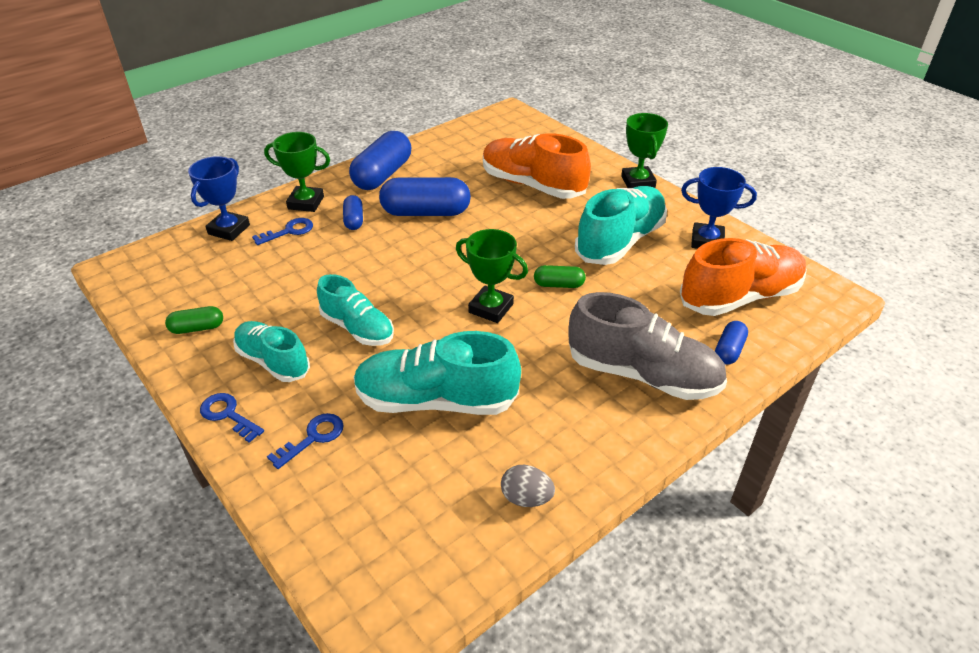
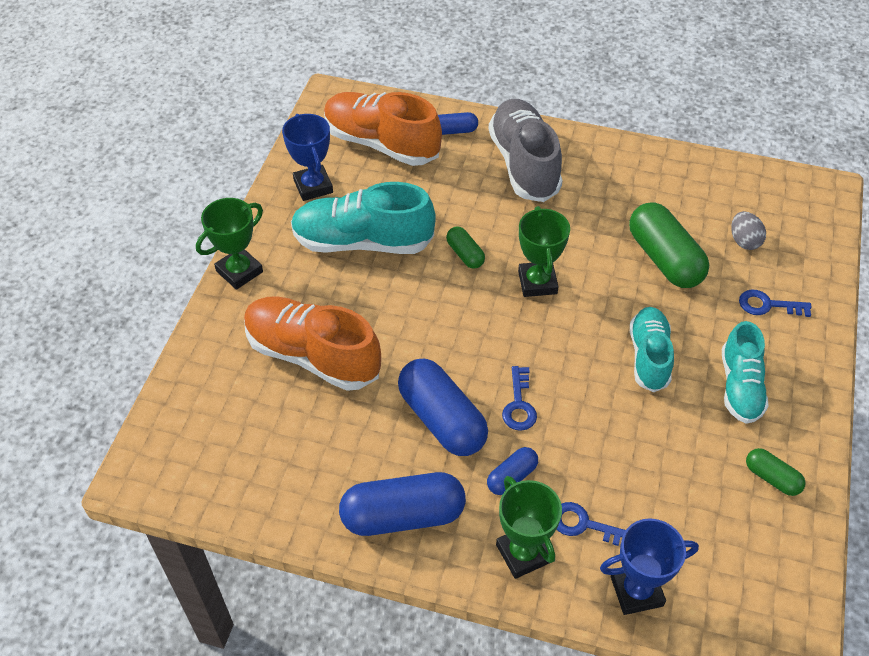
camera: 125 degrees left, 10 degrees up
(228, 415) = (810, 372): blue key -> blue key (519, 404)
(436, 400) = (664, 259): turquoise shoe -> green capsule
(526, 498) = (686, 173): grey egg -> grey egg (744, 241)
(532, 185) = (312, 355): orange shoe -> orange shoe turned 120 degrees clockwise

